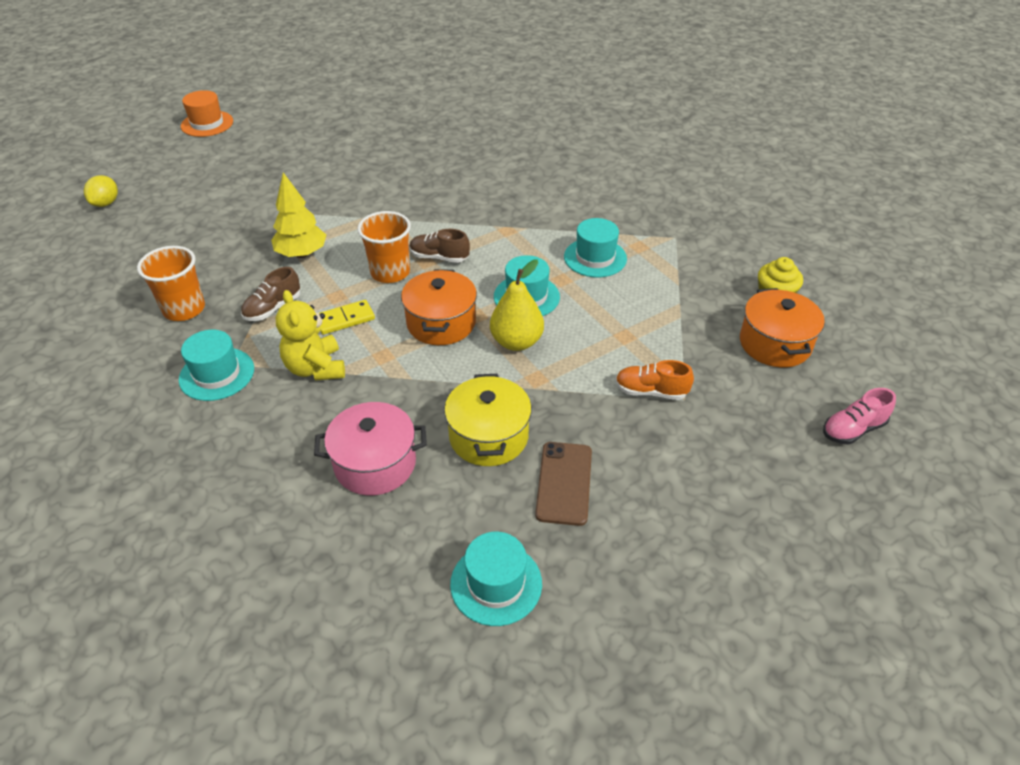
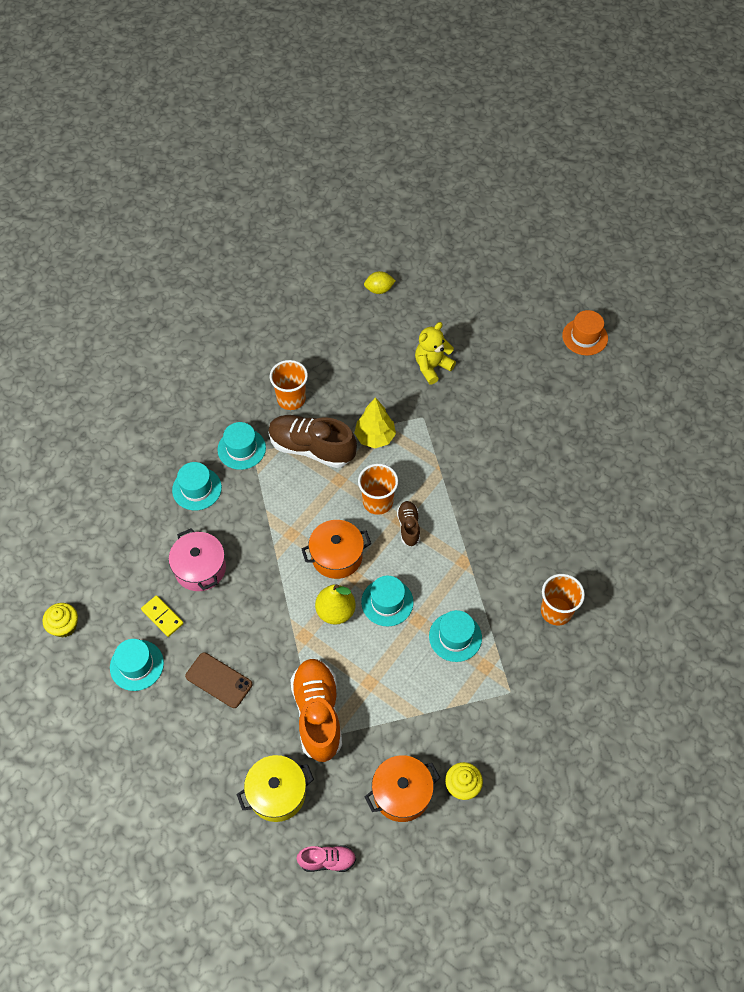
camera: 70 degrees right, 15 degrees up
(207, 124) = (509, 290): orange hat -> orange hat (585, 337)
(241, 437) = (197, 489): none -> turquoise hat
(273, 308) = (311, 448): brown shoe -> brown shoe, size x1.94
(315, 368) = (266, 500): yellow teddy bear -> yellow teddy bear (432, 367)
(345, 319) = (317, 495): yellow domino -> yellow domino (162, 617)
(370, 682) = (64, 626): none -> yellow cupcake
(488, 436) = (242, 624): yellow pot -> yellow pot (277, 793)
(564, 483) = (219, 680): brown phone -> brown phone turned 45 degrees clockwise
(596, 188) = (556, 611): none -> orange cup
(650, 391) = (317, 714): orange shoe -> orange shoe, size x1.94
(853, 429) = (327, 860): pink shoe -> pink shoe turned 135 degrees clockwise

